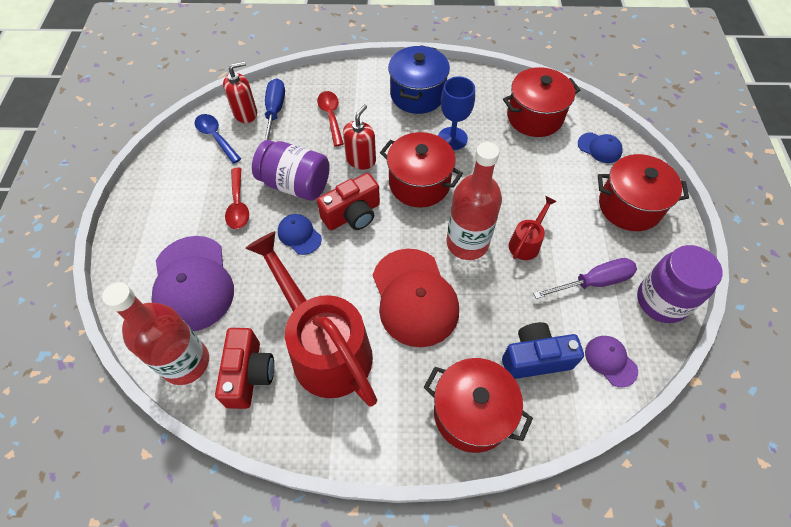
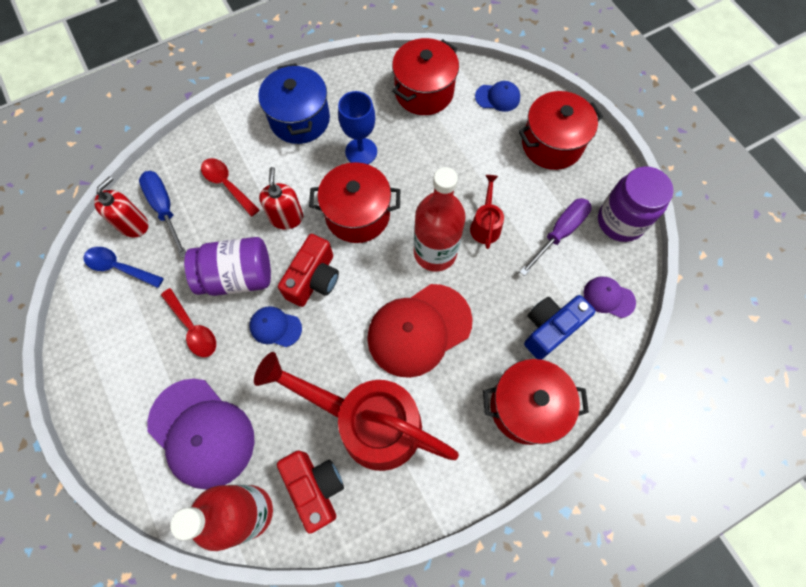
camera: 30 degrees left, 10 degrees up
(414, 297) = (419, 330): red cap -> red cap turned 105 degrees clockwise

